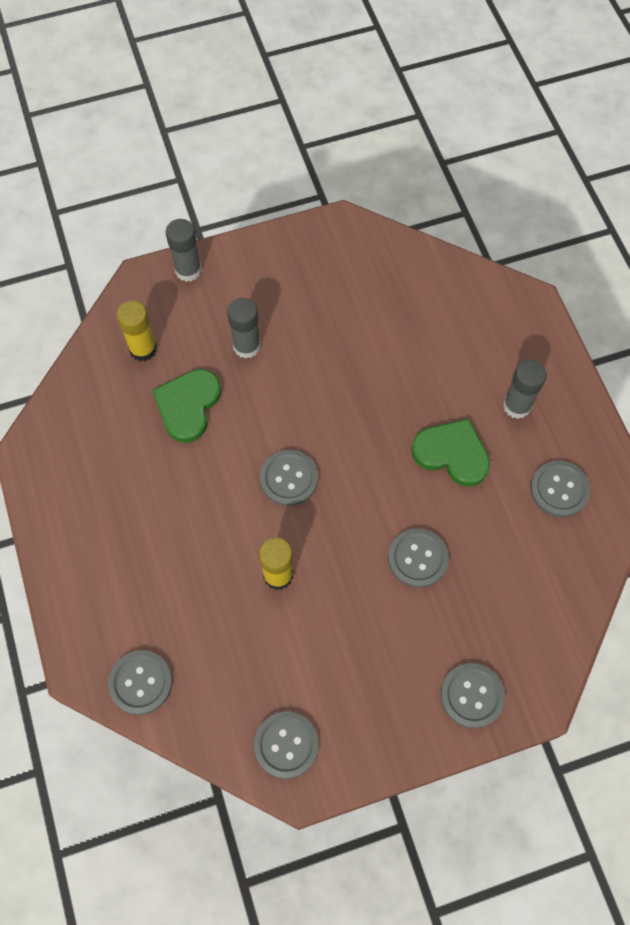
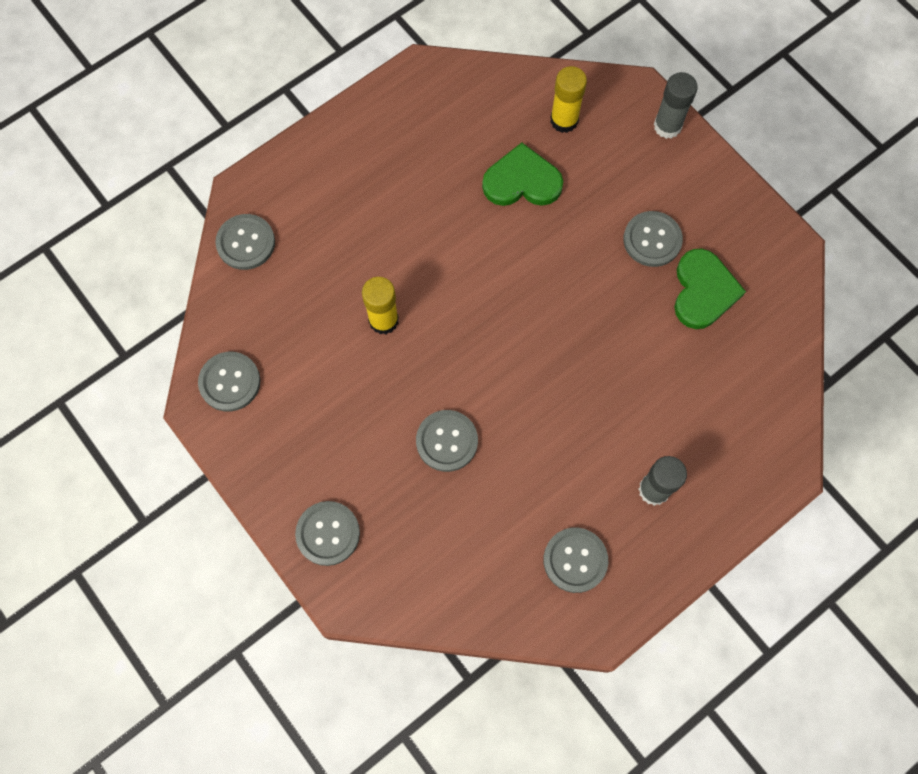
camera: 70 degrees right, 5 degrees up
(246, 346) = (607, 209): grey glue stick -> none
(289, 478) = (483, 296): grey button -> grey button (652, 240)
(452, 453) = (572, 440): green heart -> green heart (703, 291)

